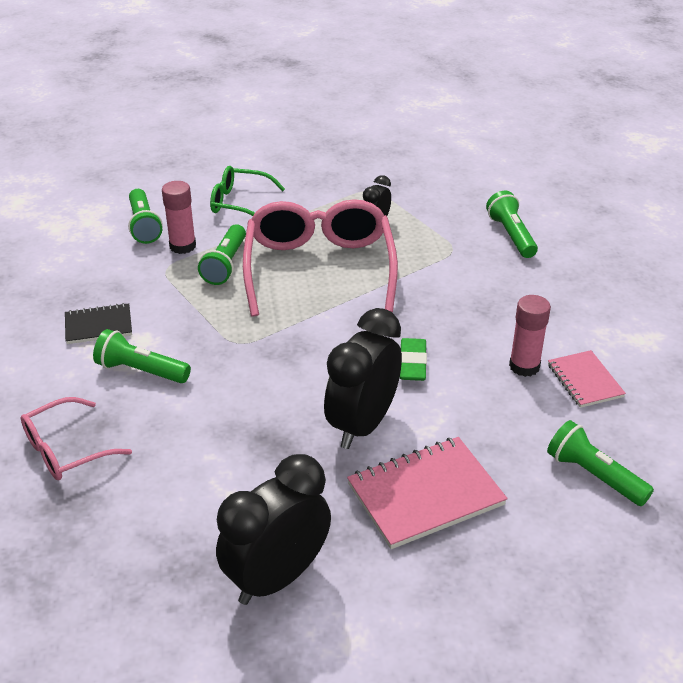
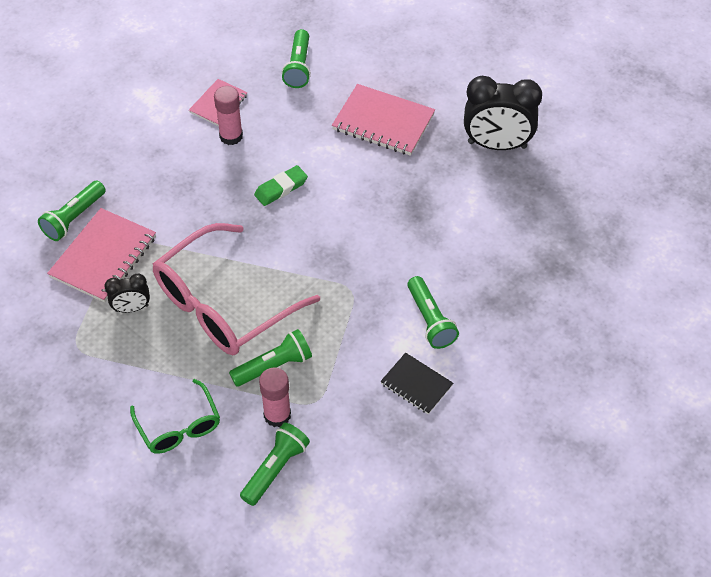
camera: 130 degrees left, 15 degrees up
(65, 450) = (527, 299): pink glasses -> none
(362, 425) = (359, 178): black clock -> none
(448, 233) = (103, 257): none -> pink notebook

